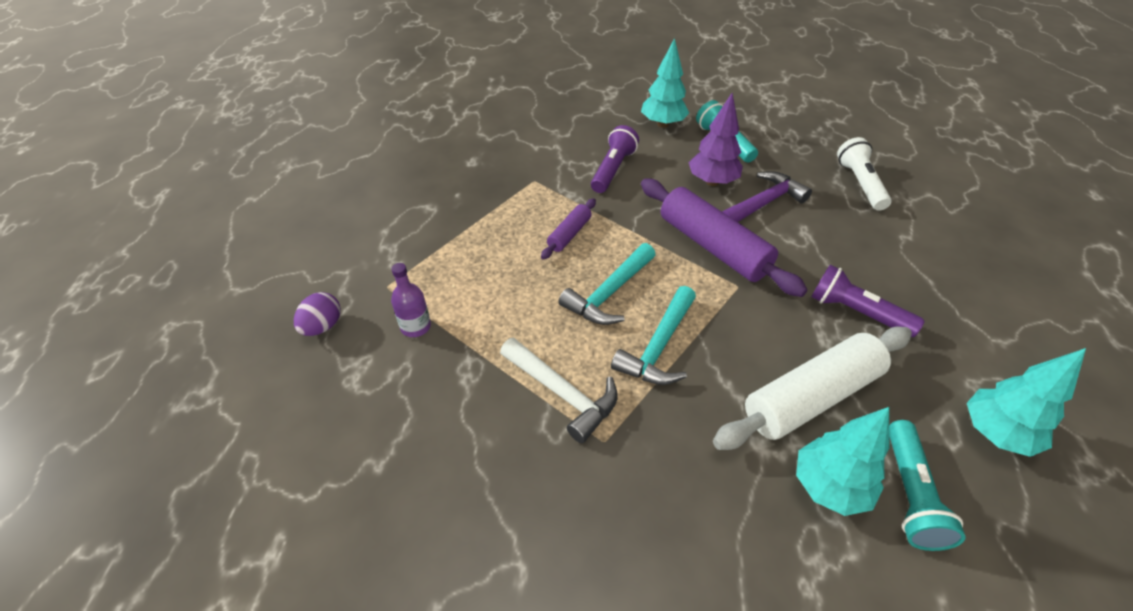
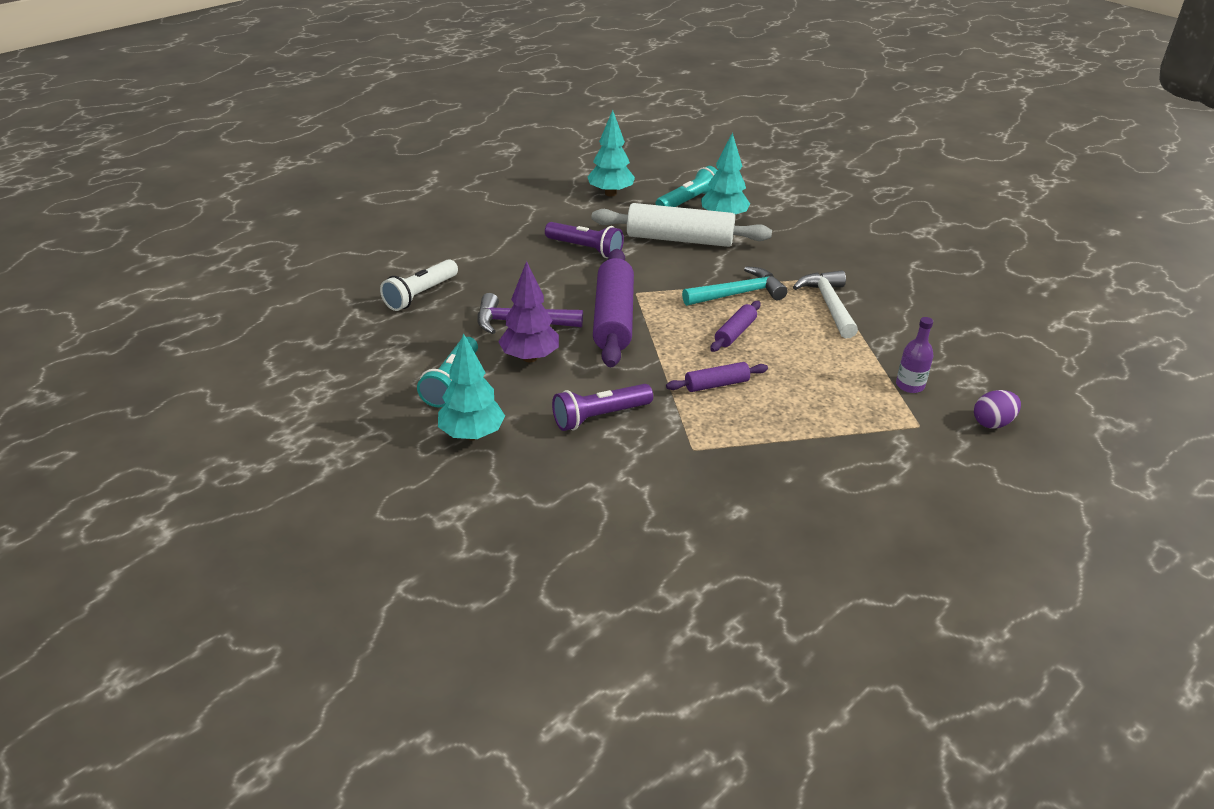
camera: 140 degrees left, 10 degrees down
(609, 294) = (735, 333): turquoise hammer -> purple rolling pin
(856, 312) = (585, 249): purple flashlight -> purple flashlight turned 45 degrees counterclockwise

